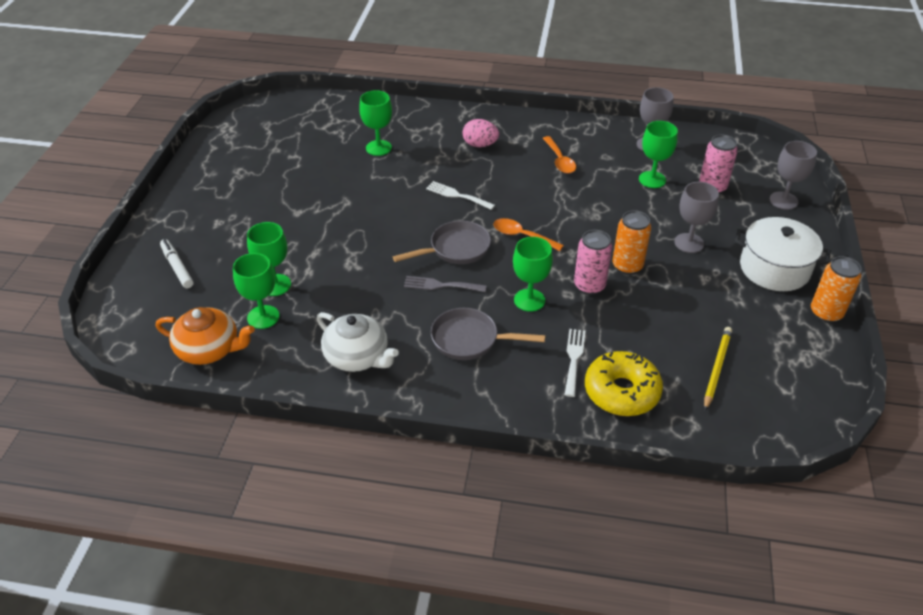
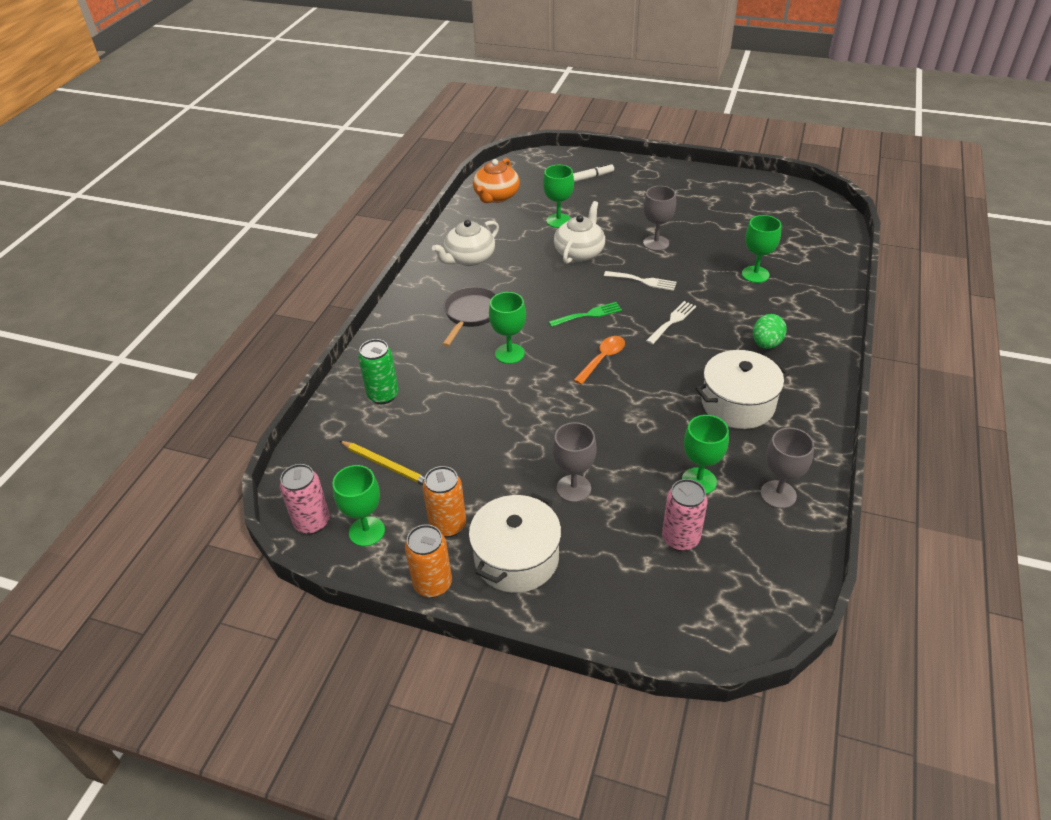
camera: 100 degrees right, 0 degrees up
(263, 317) = (523, 216): green goblet -> green goblet (367, 531)
(343, 263) = (579, 252): none -> white teapot
(440, 285) = (540, 303): grey fork -> none
(455, 249) = (588, 315): grey pan -> green fork
(480, 145) = (766, 344): pink egg -> green egg
(559, 160) = (737, 404): orange spoon -> white pot
(574, 358) = (430, 372): white fork -> white fork (643, 281)
(589, 286) = (520, 396): pink can -> pink can (312, 522)
(621, 392) = (383, 395): yellow donut -> green can
(627, 266) = (544, 429): orange can -> orange can (448, 525)
(783, 200) = (648, 612): grey goblet -> grey goblet (656, 243)

